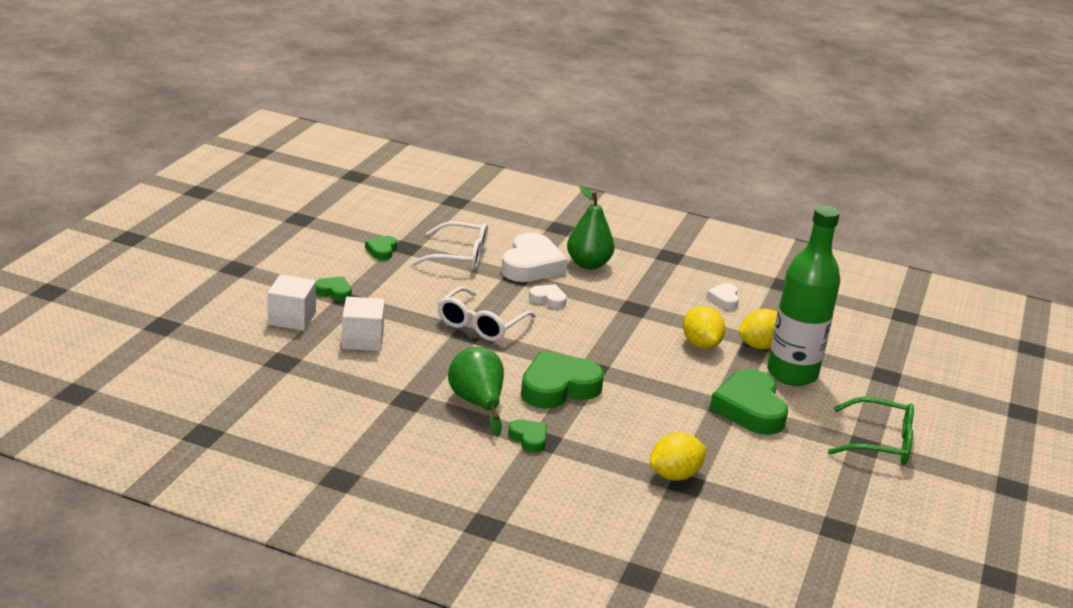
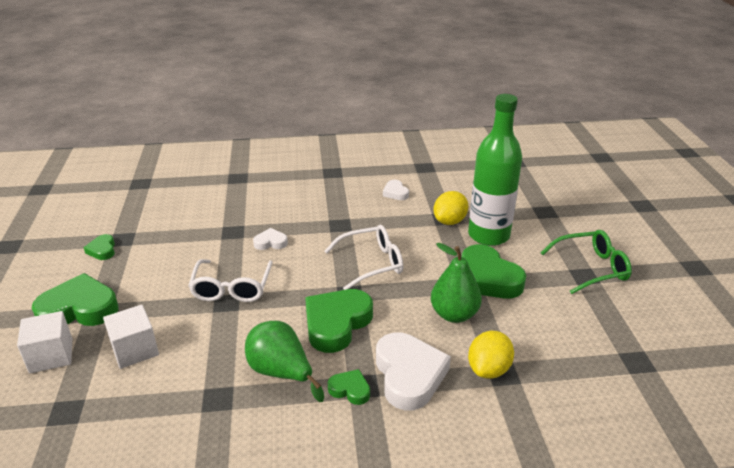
camera: 25 degrees left, 5 degrees up
(334, 292) = (79, 309): green heart -> green heart, size x2.03
(459, 256) = (173, 231): white glasses -> white glasses (372, 263)
(531, 265) = (237, 217): white heart -> white heart (409, 375)
(588, 264) = (280, 200): green pear -> green pear (454, 314)
(701, 344) = (410, 236): yellow lemon -> none

